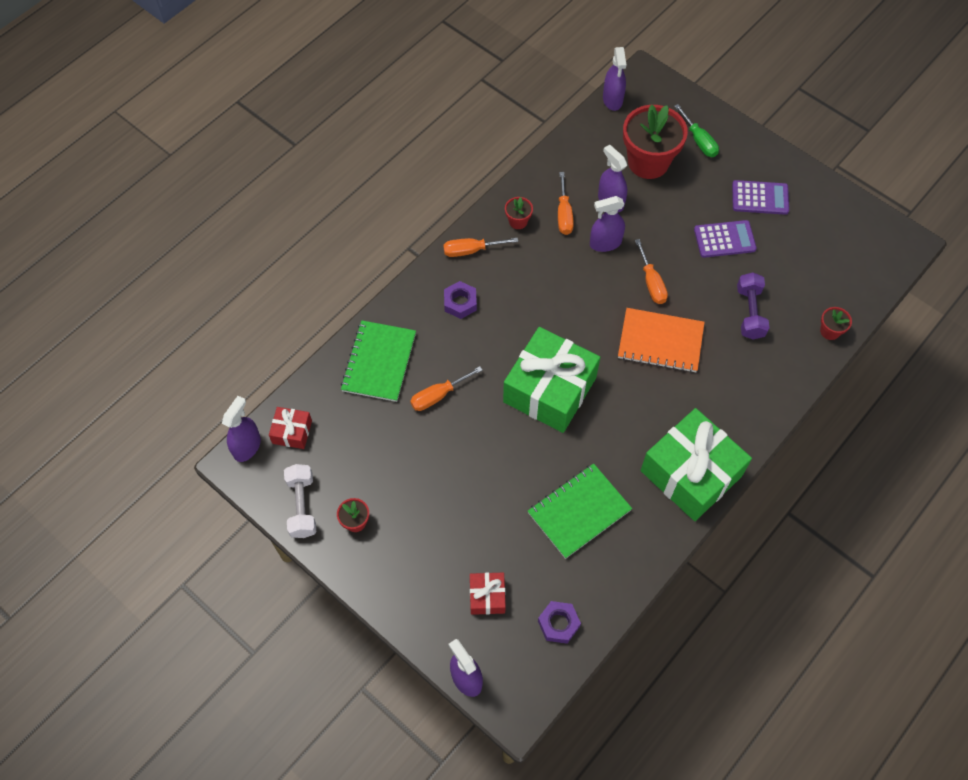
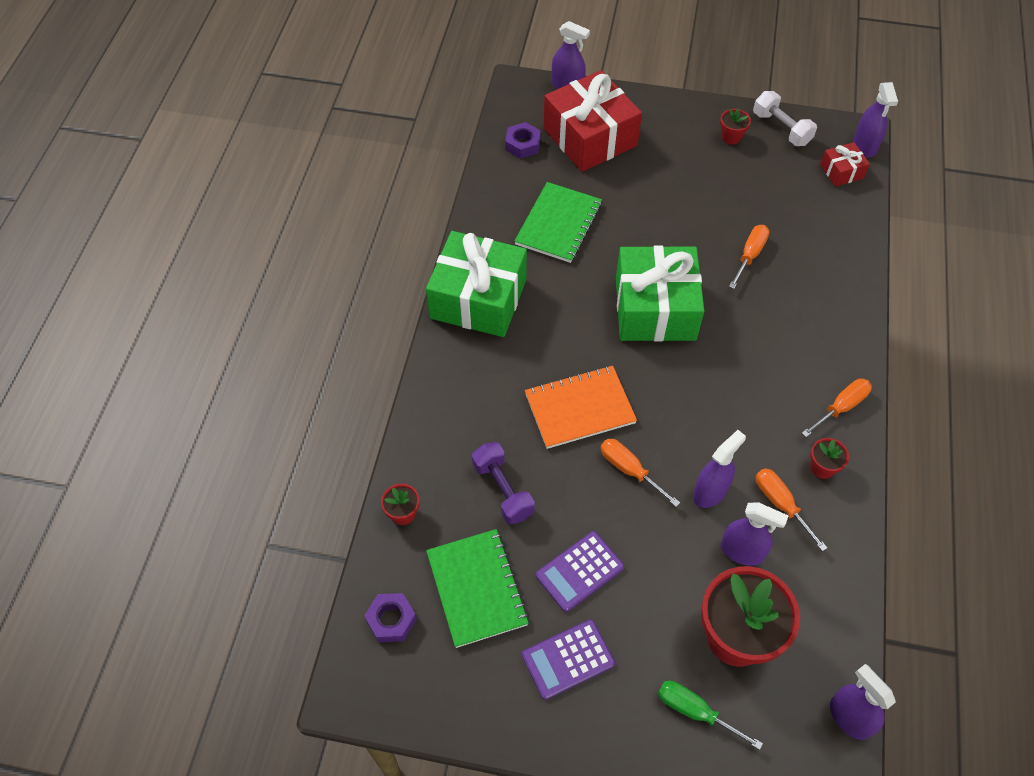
camera: 150 degrees right, 5 degrees down
(379, 362) = (826, 257): green notebook -> green notebook (477, 588)
(460, 303) = (804, 347): purple nut -> purple nut (391, 620)
(487, 596) = (590, 137): red gift -> red gift, size x2.19

